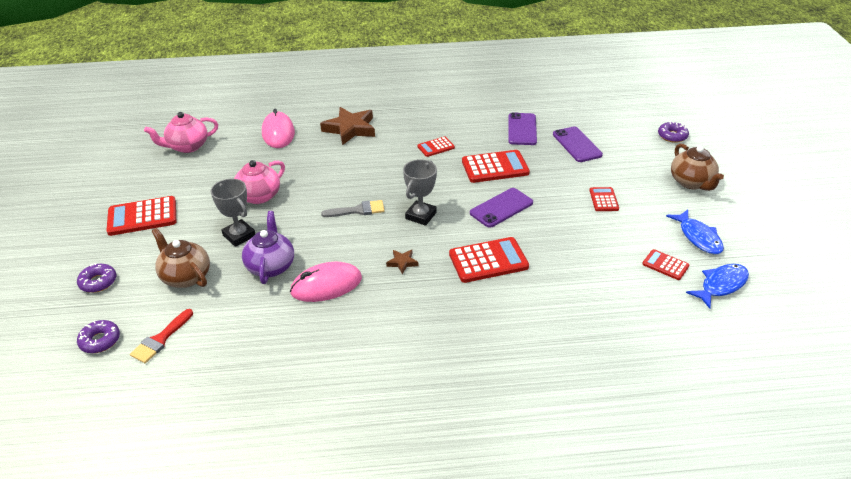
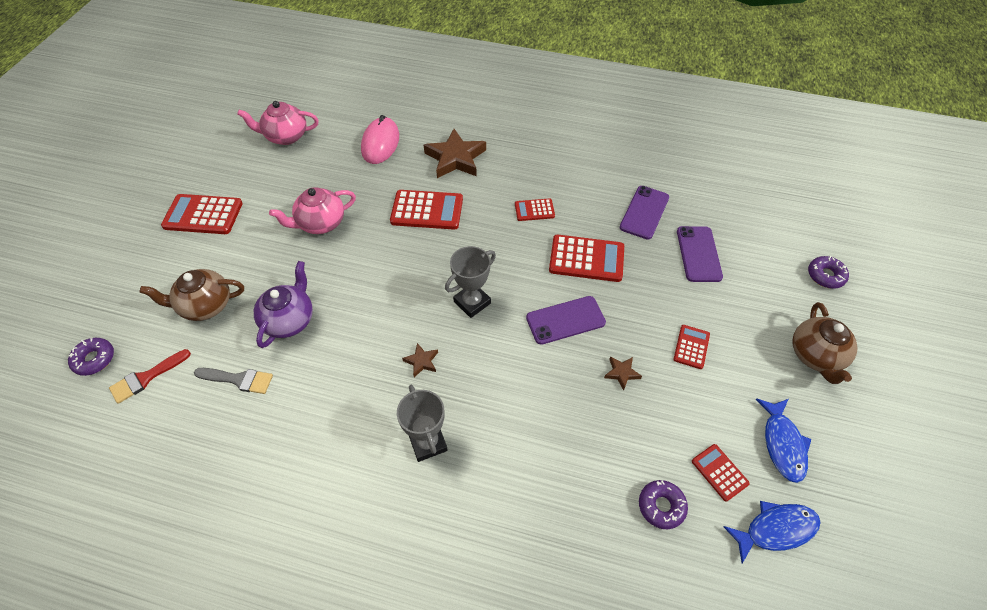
camera: 20 degrees right, 15 degrees up
(98, 282) = (127, 285): purple donut -> purple donut (661, 506)
(185, 276) = (205, 305): brown teapot -> brown teapot turned 75 degrees counterclockwise
(239, 235) = (279, 269): grey trophy -> grey trophy (428, 442)
(326, 285) = (330, 365): pink mouse -> none
(358, 210) = (410, 273): grey brush -> grey brush (238, 379)
(488, 260) = (514, 391): red calculator -> red calculator (427, 210)
(562, 228) = (621, 373): none -> brown star

